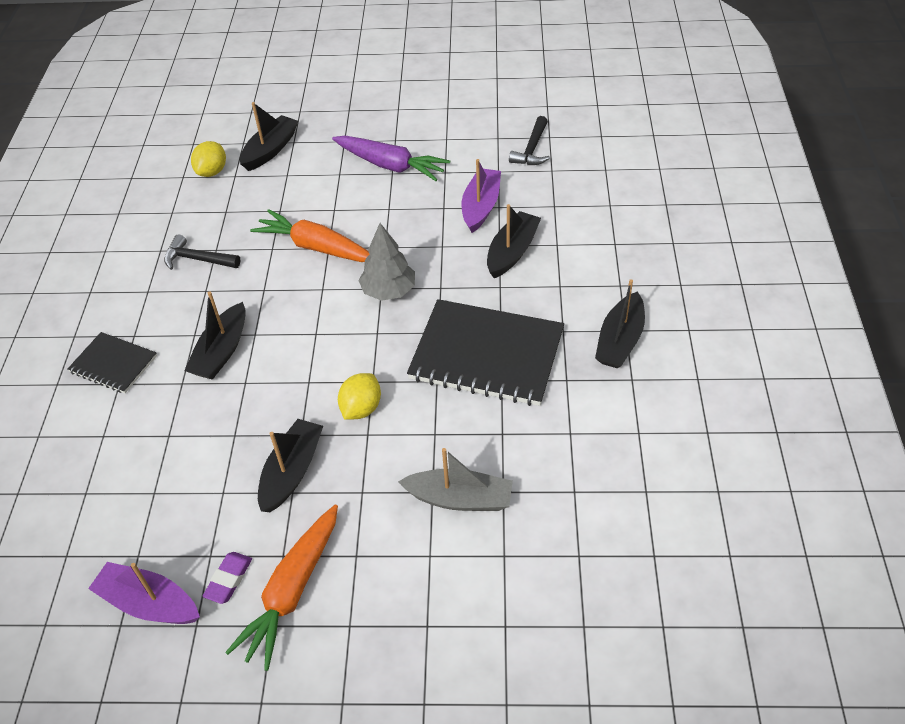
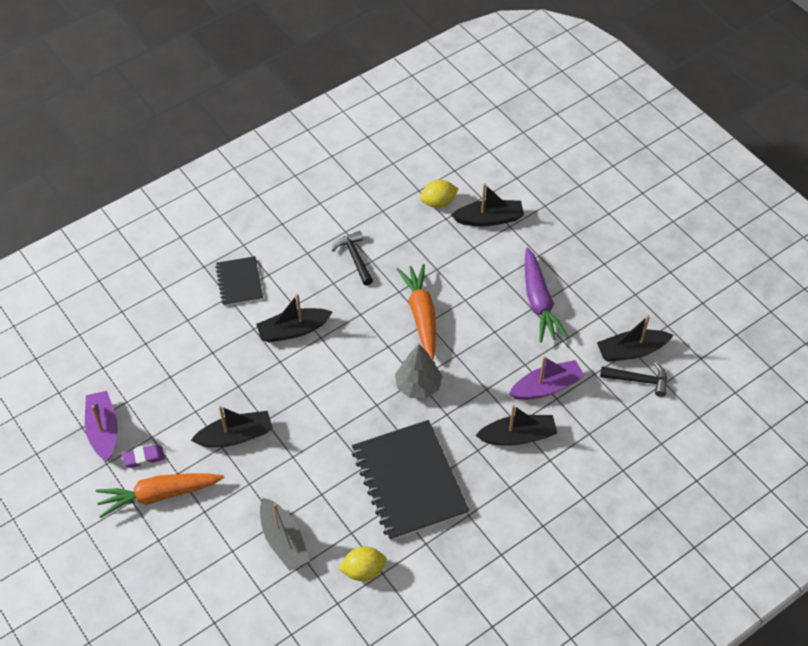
camera: 50 degrees right, 5 degrees up
(361, 408) = (309, 439): yellow lemon -> yellow lemon (363, 570)
(532, 149) = (639, 380): black hammer -> black hammer turned 150 degrees counterclockwise
(620, 340) = (488, 556): black boat -> black boat (631, 351)

